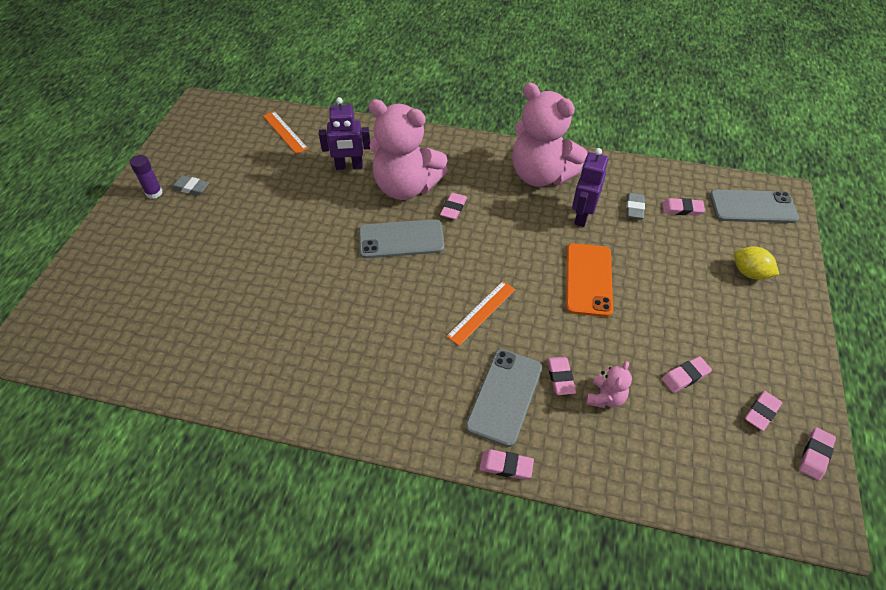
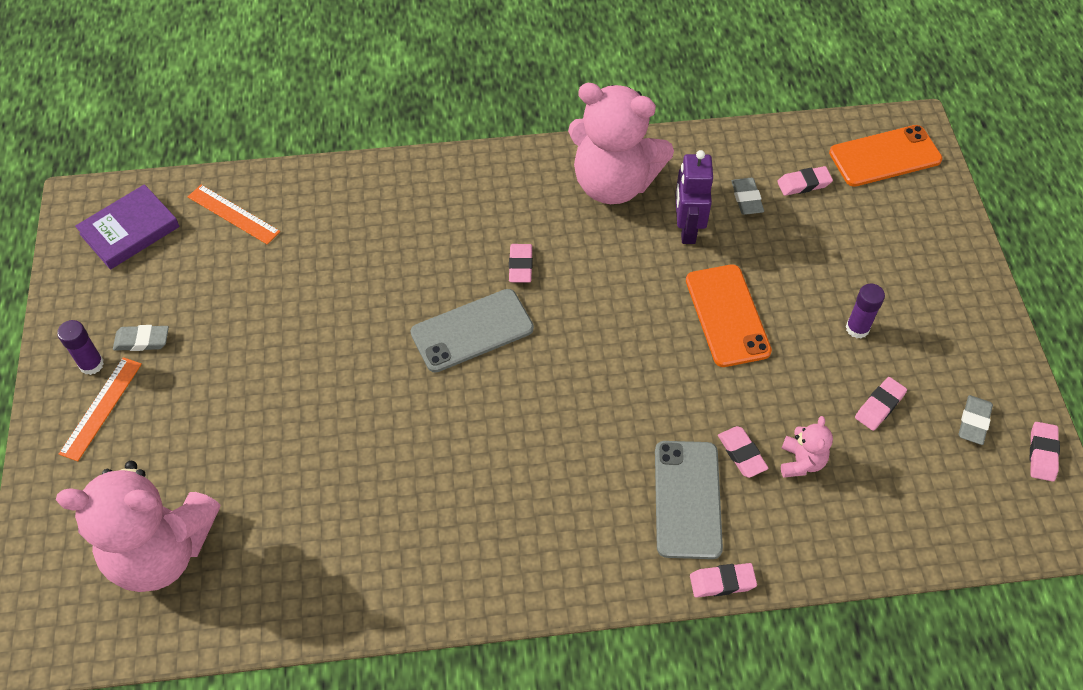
camera: 20 degrees left, 5 degrees up
(219, 125) = (129, 230): none -> purple book
(349, 166) = (352, 243): purple robot -> none
(406, 187) = (444, 252): pink teddy bear -> pink teddy bear (161, 551)
(481, 312) = (616, 400): orange ruler -> orange ruler (101, 408)
(687, 316) = (857, 328): none -> purple glue stick
(749, 273) = (908, 249): yellow lemon -> none
(752, 207) = (885, 156): grey phone -> orange phone
(761, 412) = (974, 422): pink eraser -> grey eraser

